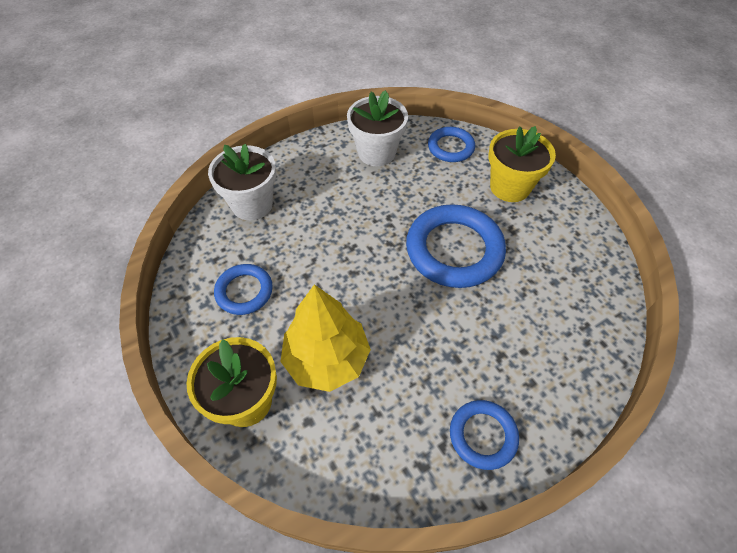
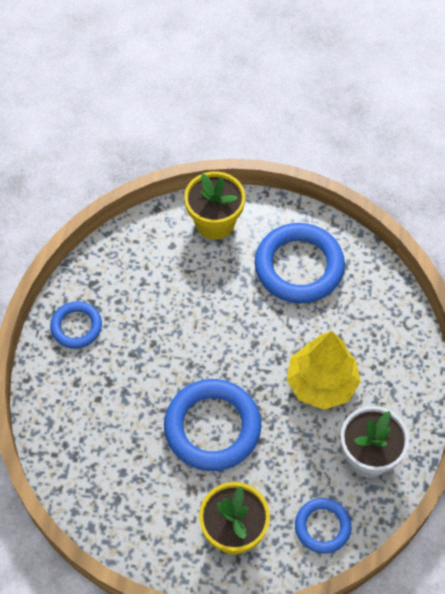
camera: 130 degrees right, 5 degrees up
(244, 291) = (299, 267): blue ring -> blue ring, size x1.79
(252, 204) = (383, 320): white flower pot -> none
(326, 359) = (202, 281): yellow tree -> yellow tree (321, 383)

